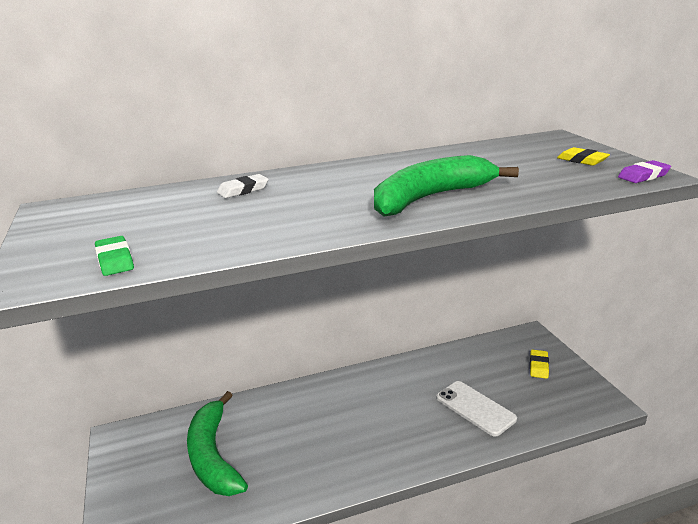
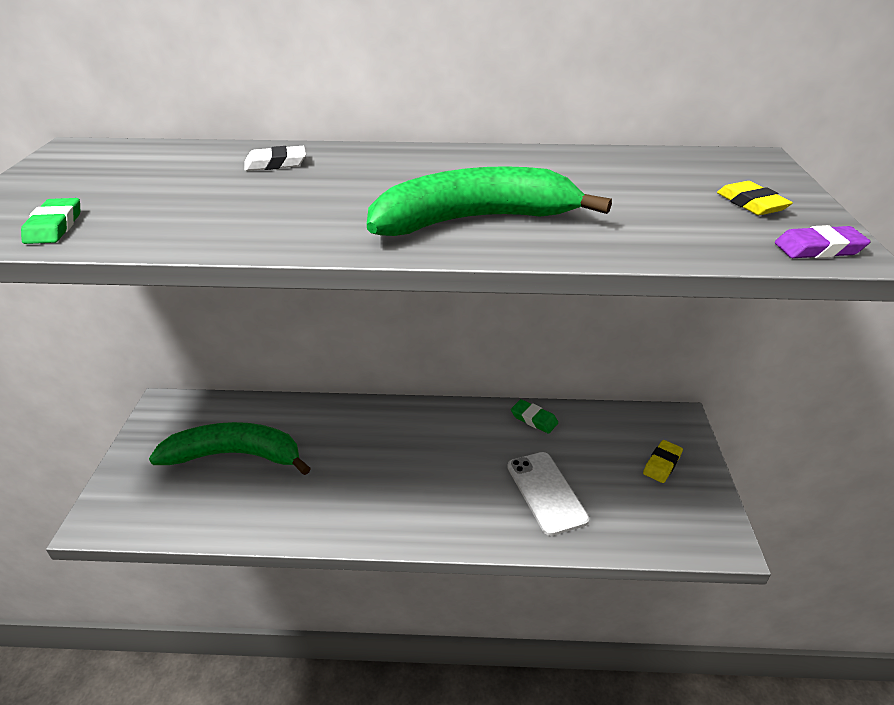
camera: 20 degrees right, 10 degrees up
(213, 456) = (236, 455): green banana -> green banana turned 90 degrees clockwise
(434, 361) = (534, 419): none -> green eraser

